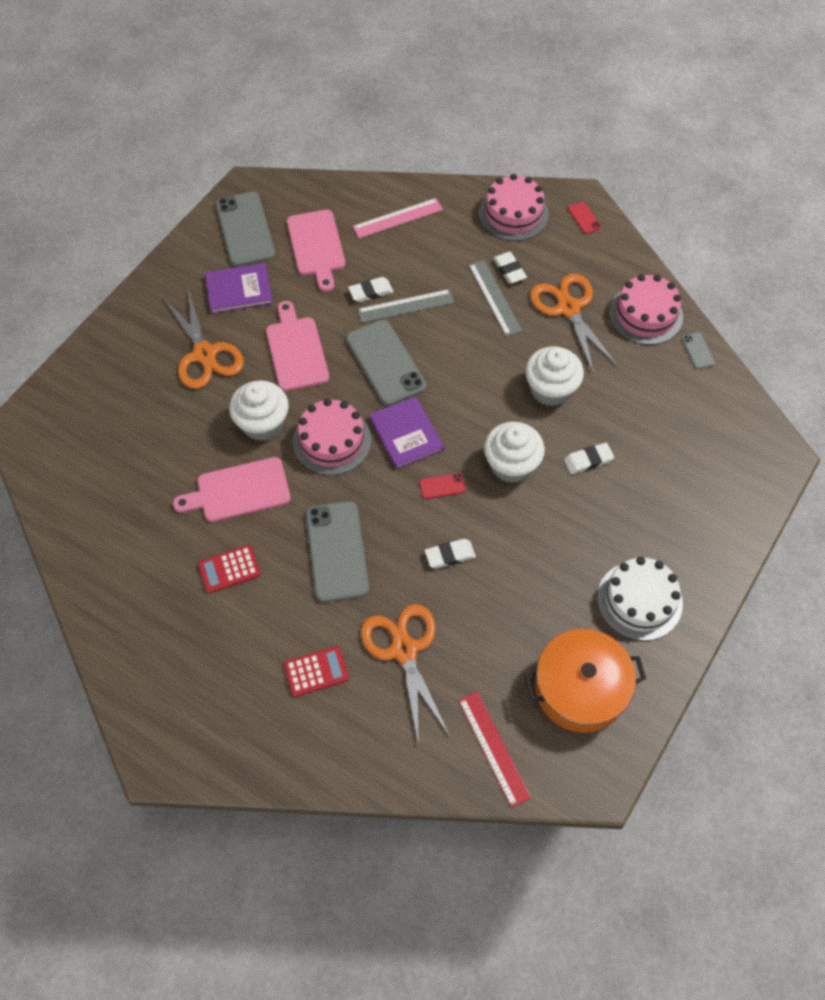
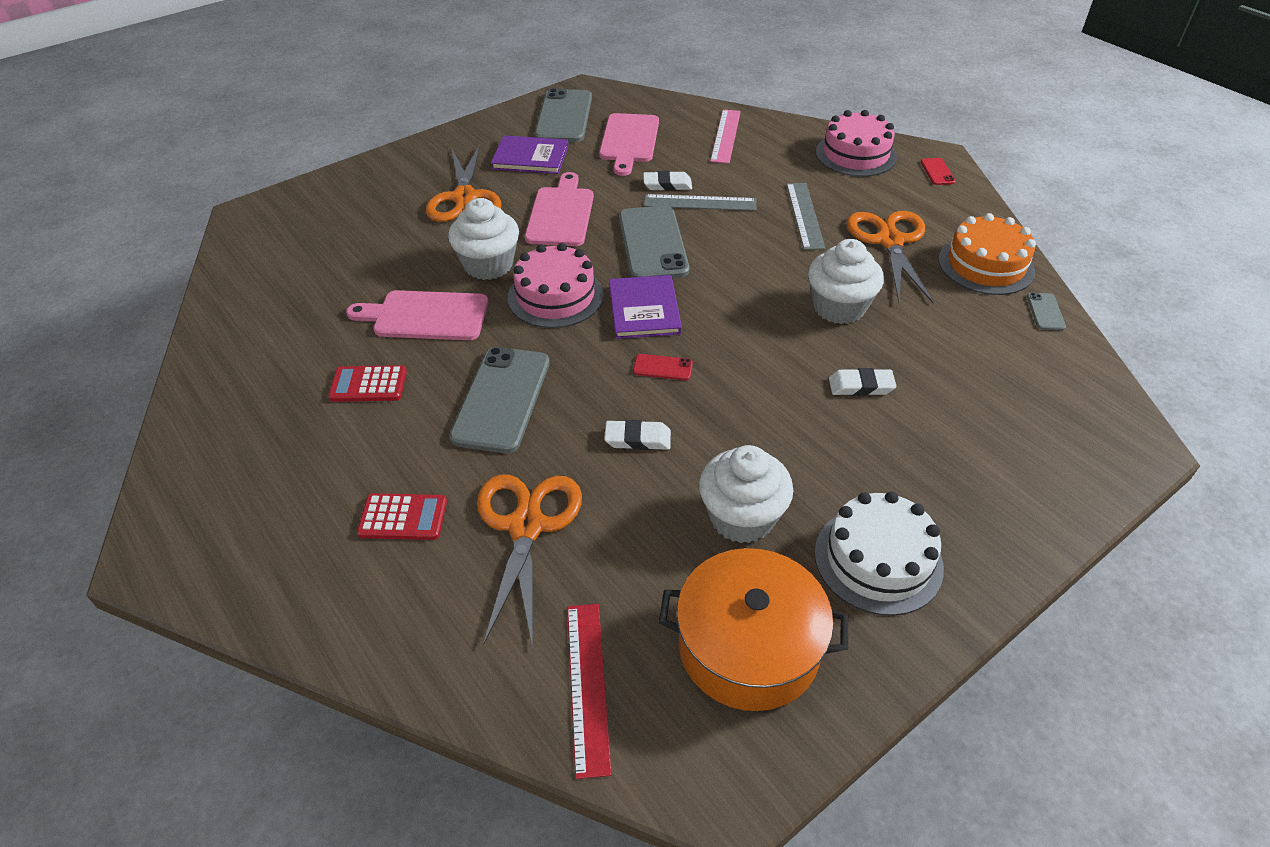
camera: 20 degrees right, 15 degrees down
(398, 218) = (726, 136): pink ruler -> pink ruler turned 75 degrees counterclockwise
(509, 270) = (832, 196): white eraser -> none
(511, 465) = (758, 367): white cupcake -> white cupcake (741, 517)
(645, 314) = (985, 265): pink cake -> orange cake

